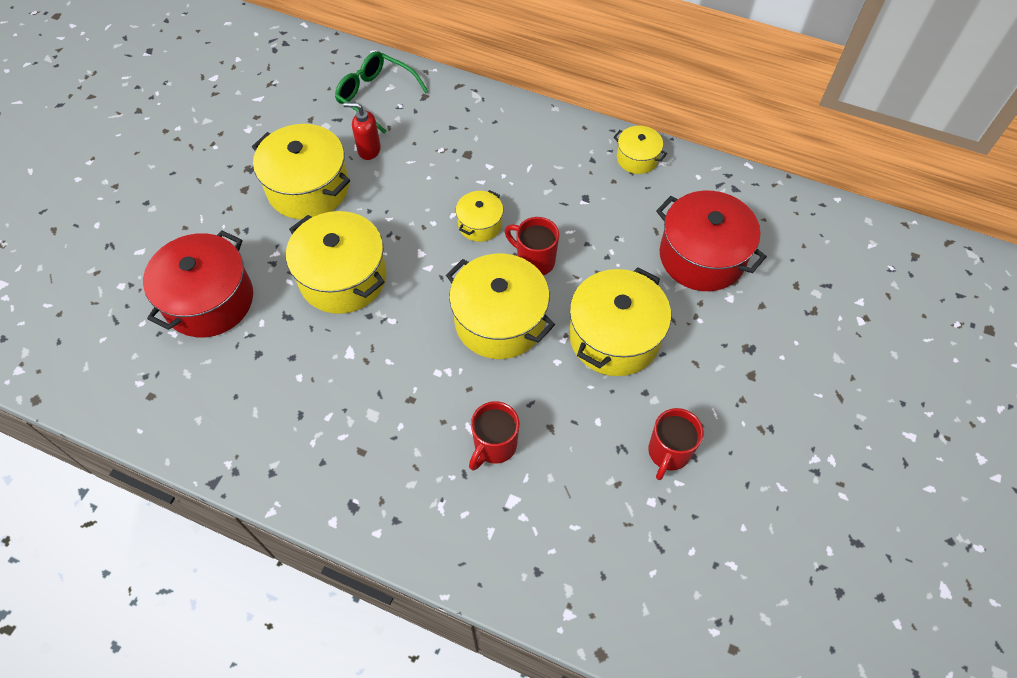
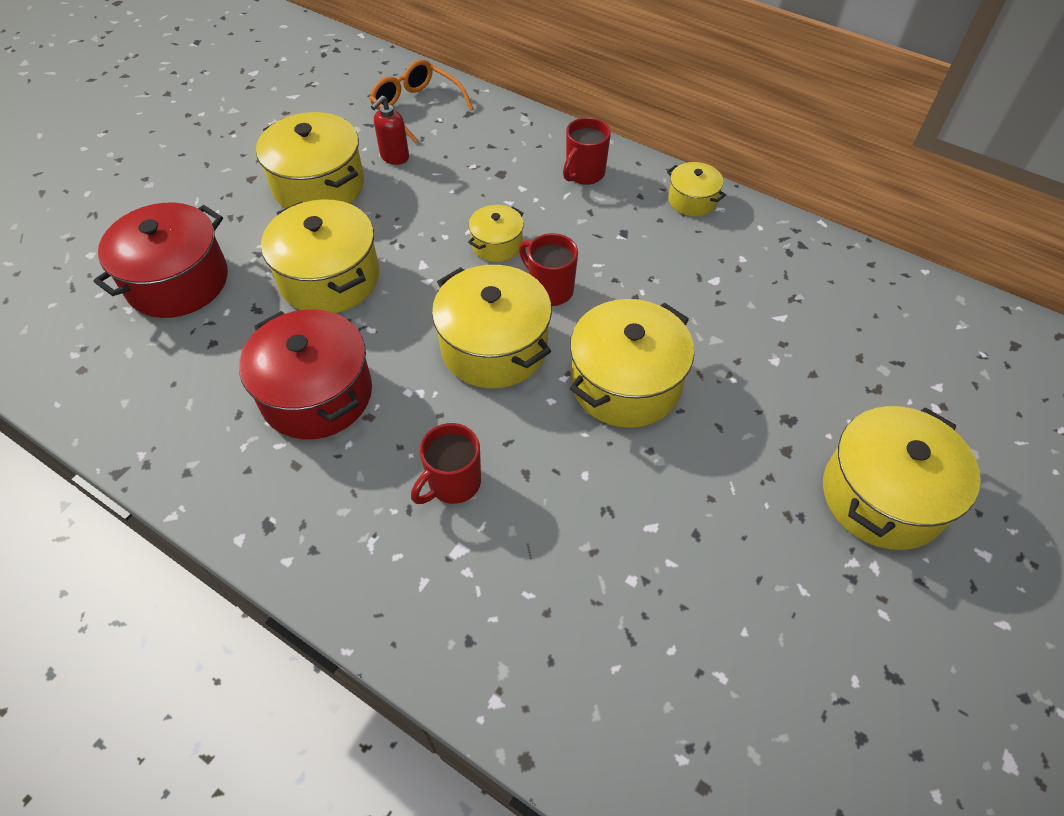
camera: 10 degrees right, 5 degrees down
(369, 150) = (394, 157): red soap dispenser -> red soap dispenser turned 75 degrees counterclockwise
(375, 96) = (416, 107): green glasses -> orange glasses
(668, 453) = (664, 525): red mug -> red mug (584, 174)
(702, 256) = (749, 311): red pot -> red pot (317, 394)
(829, 401) = (882, 496): none -> yellow pot

